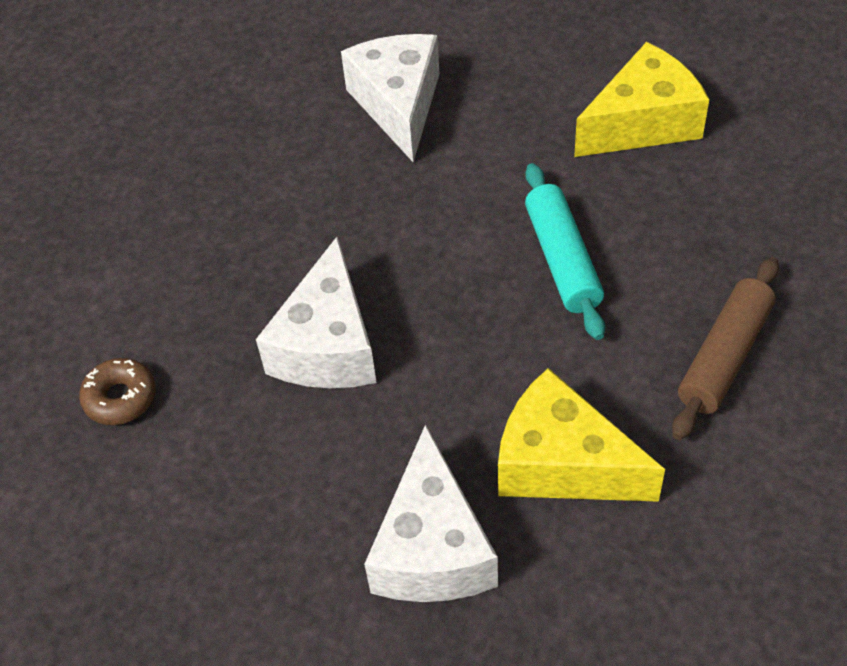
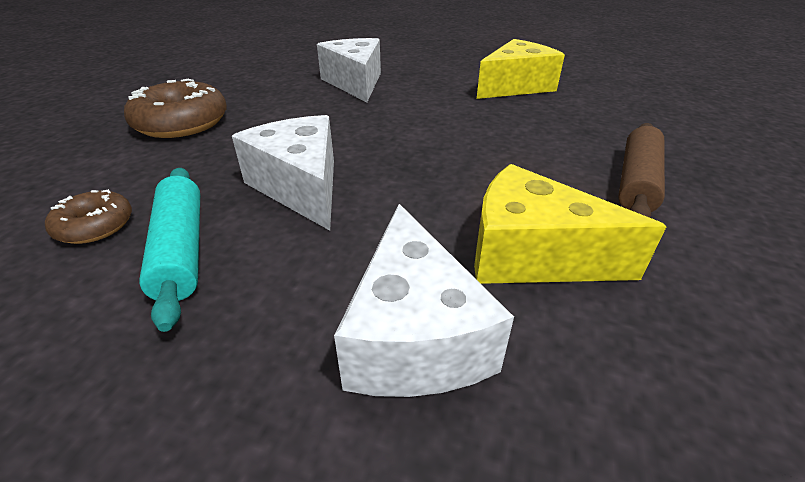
camera: 10 degrees left, 15 degrees down
(165, 206) = (182, 123): none -> brown donut
(327, 345) = (301, 186): white cheese -> white cheese turned 150 degrees clockwise
(562, 260) = (485, 139): turquoise rolling pin -> turquoise rolling pin (181, 249)

